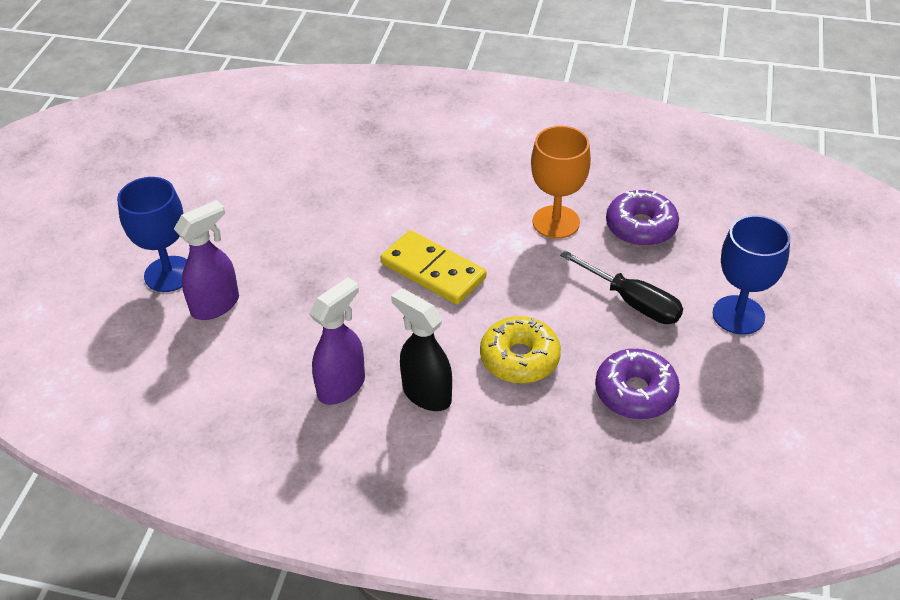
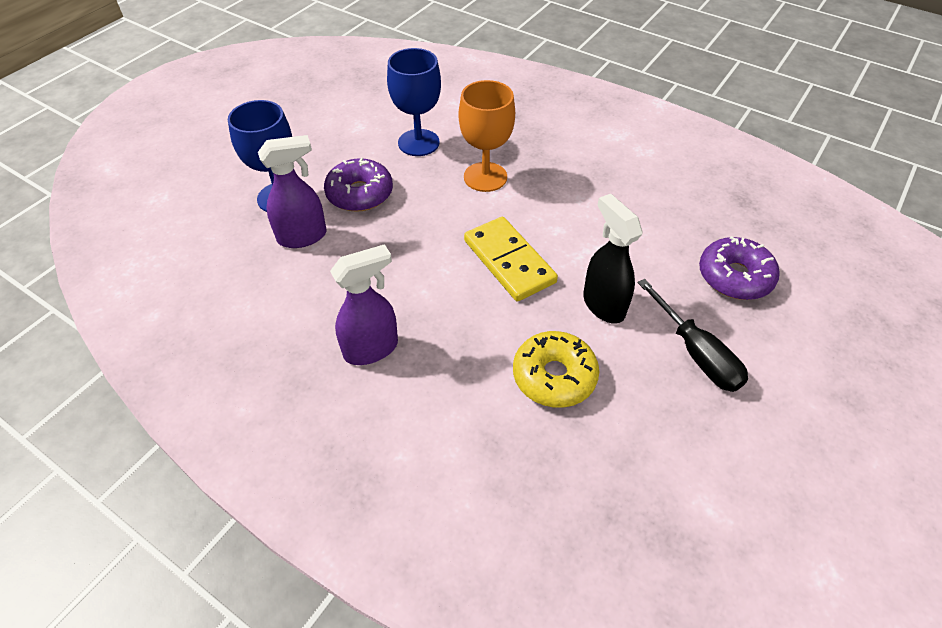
camera: 20 degrees right, 5 degrees up
(426, 394) = (446, 383): black spray bottle -> black spray bottle (603, 304)
(556, 222) = (648, 247): orange goblet -> orange goblet (485, 177)
(635, 392) = (661, 455): purple donut -> purple donut (360, 194)
(738, 315) = (810, 404): blue goblet -> blue goblet (418, 143)

